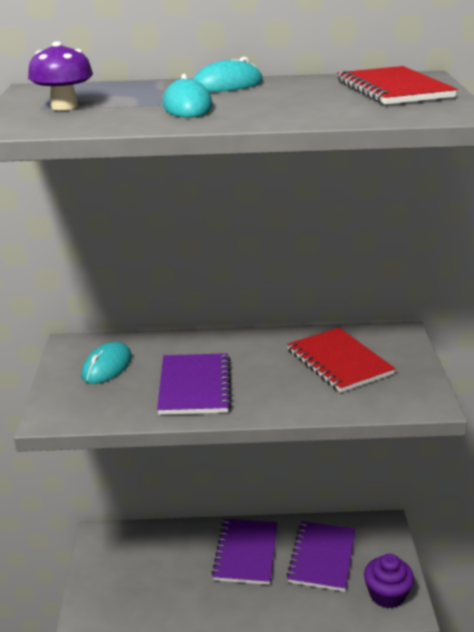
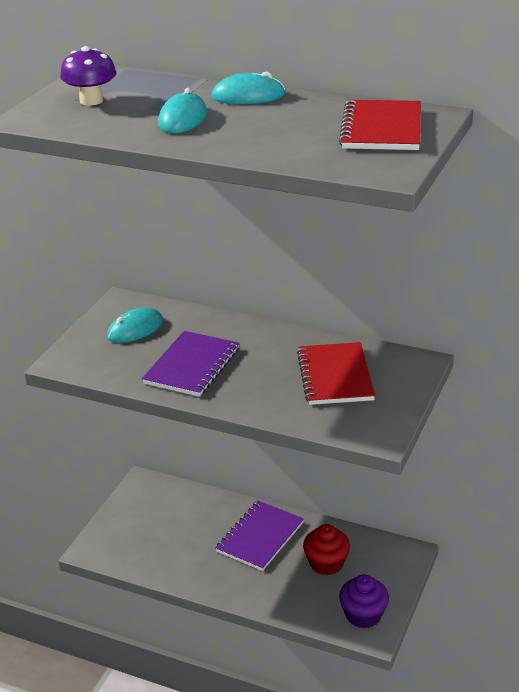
camera: 25 degrees right, 5 degrees up
(322, 557) = (326, 563): purple notebook -> red cupcake

